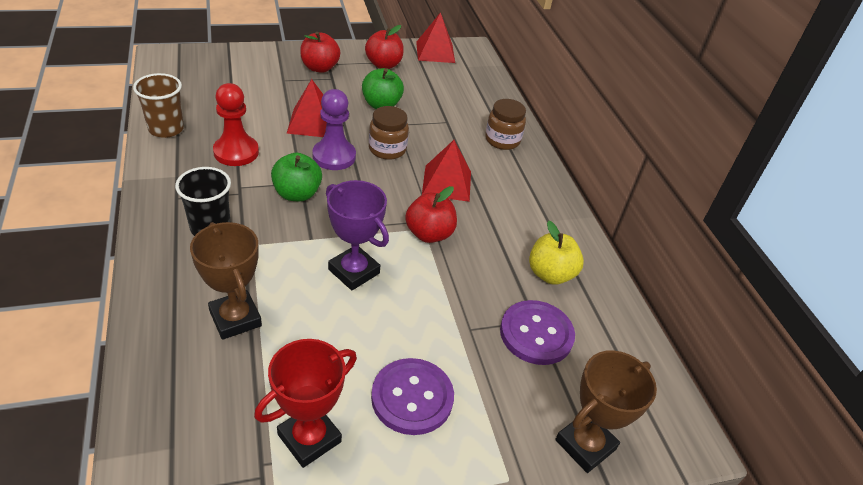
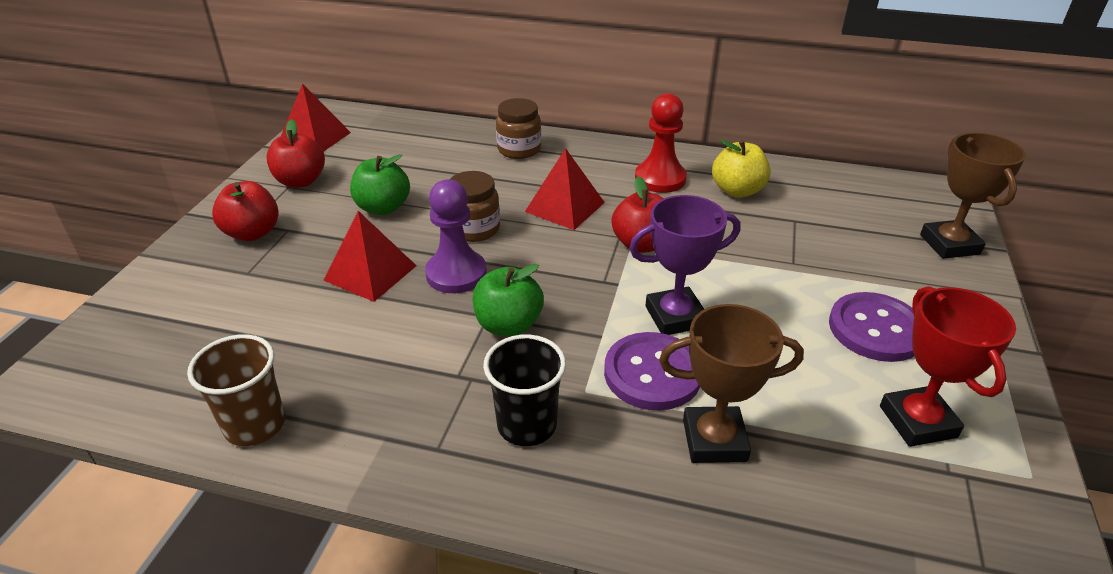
camera: 55 degrees left, 5 degrees down
(236, 152) = (377, 360): red pawn -> red pawn (660, 179)
(536, 334) = (813, 225): purple button -> purple button (652, 373)

